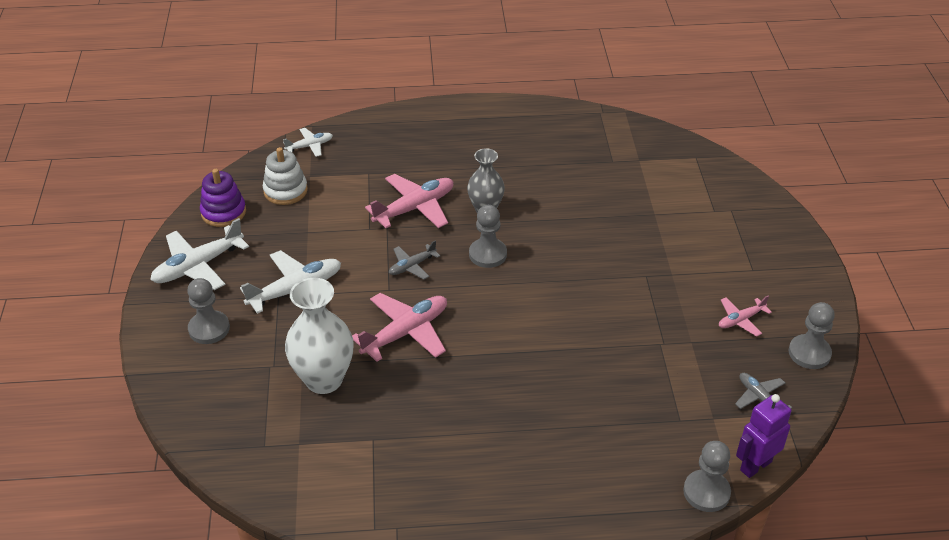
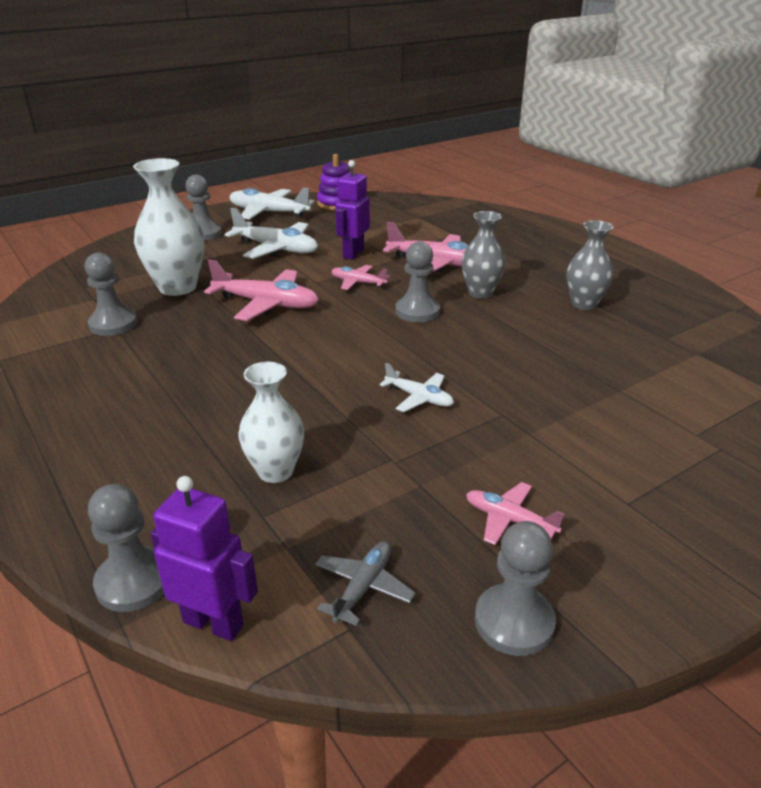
camera: 60 degrees right, 10 degrees down
(285, 191) = (389, 214): white stacking toy -> none
(310, 146) = (454, 207): white plane -> white plane (419, 398)
(352, 247) = (353, 253): none -> purple robot
(365, 439) = (113, 324): none -> grey pawn
(412, 266) = (358, 283): grey plane -> pink plane
(543, 170) = (584, 304): none -> grey vase
(640, 400) = (275, 471): none -> white vase

